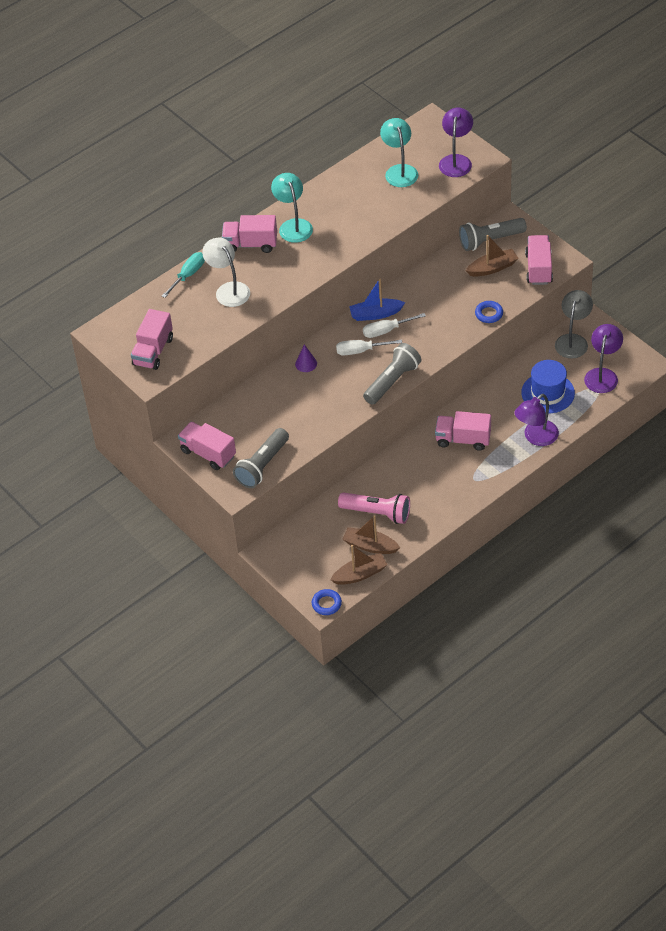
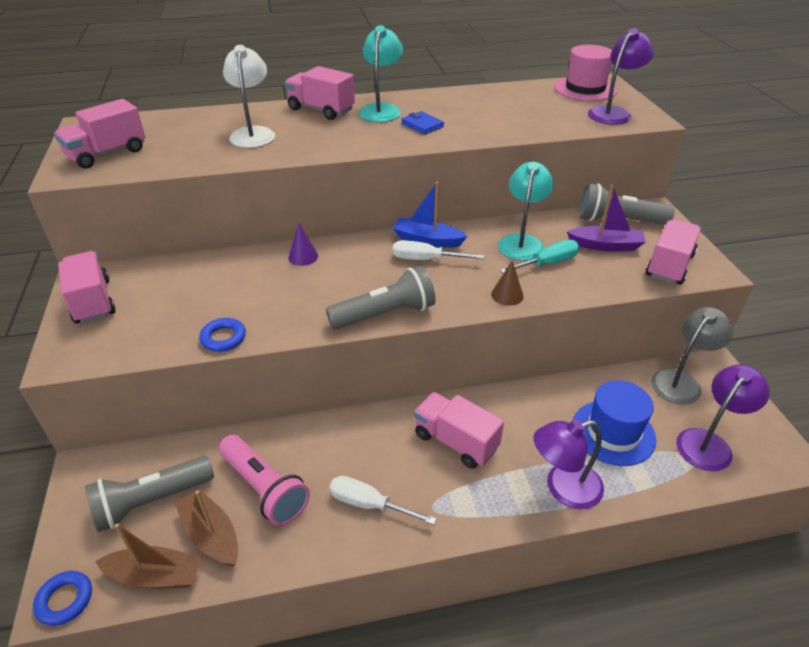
camera: 25 degrees right, 10 degrees down
(188, 275) = (230, 112): turquoise screwdriver -> turquoise screwdriver (547, 263)
(262, 466) = (129, 343): grey flashlight -> grey flashlight (151, 501)
(336, 231) = (422, 125): none -> blue wallet
(361, 351) = (377, 268): white screwdriver -> white screwdriver (369, 504)
(399, 171) = (539, 104): turquoise lamp -> turquoise lamp (522, 242)
(421, 136) = (585, 89): none -> pink hat
(454, 335) = (507, 295): none -> brown cone
(489, 314) = (571, 289): blue ring -> blue ring (223, 338)
(492, 268) = (605, 245): brown boat -> purple boat

